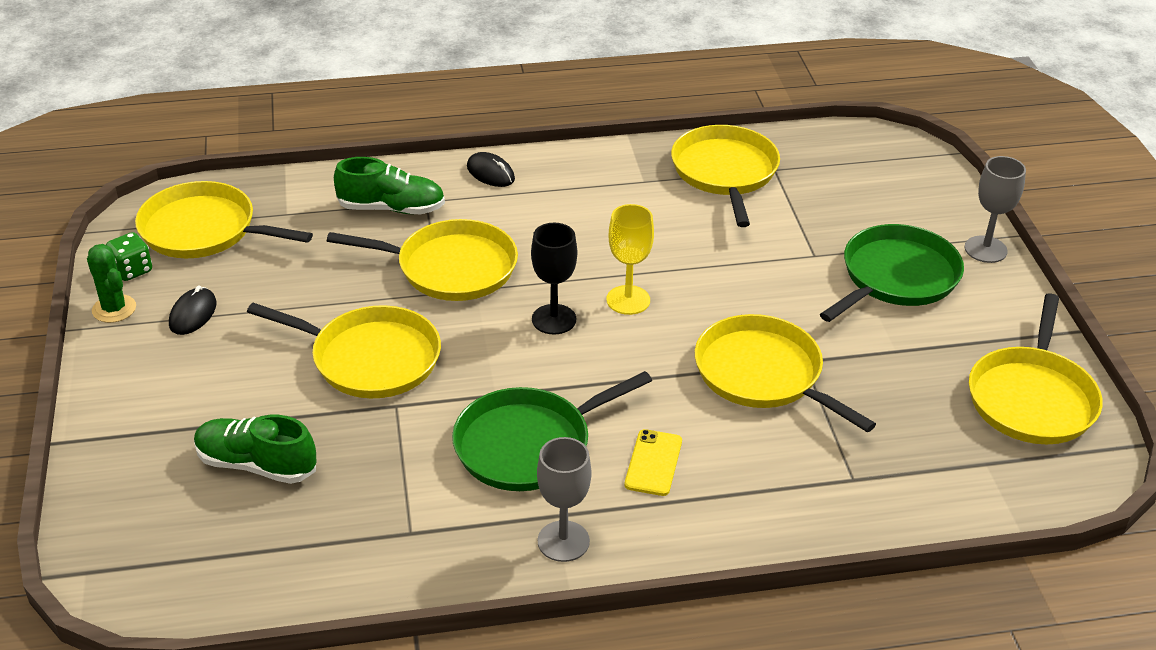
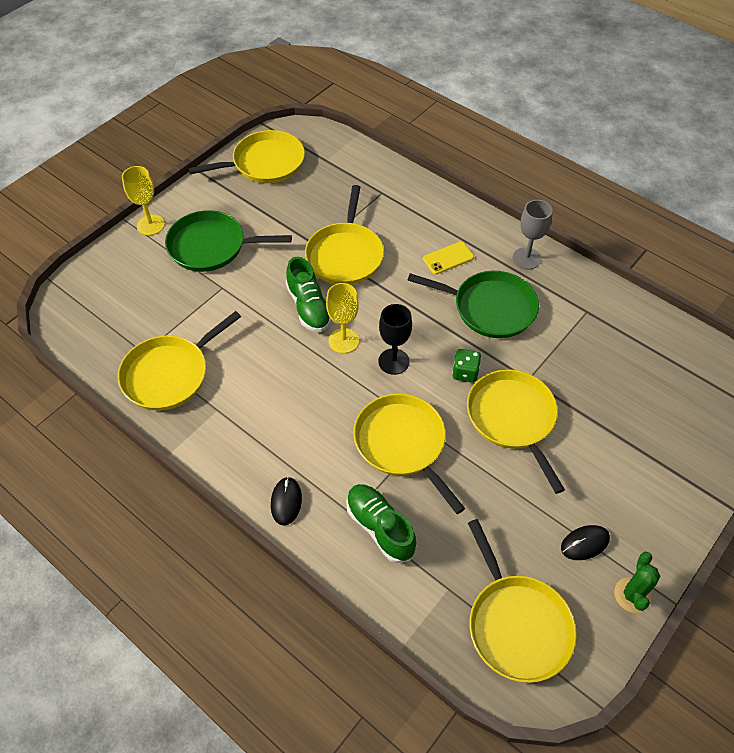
camera: 130 degrees left, 15 degrees up
(132, 270) = (595, 626): green dice -> green dice (465, 373)
(256, 464) = (629, 402): green shoe -> green shoe (309, 307)
(985, 249) = (150, 225): grey goblet -> yellow goblet

